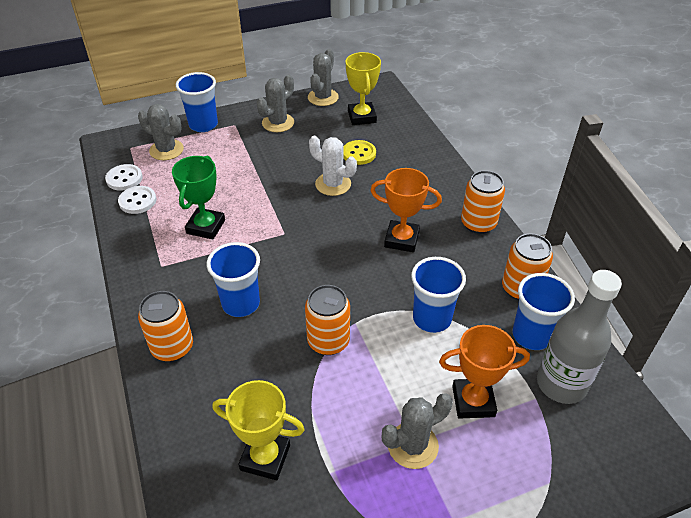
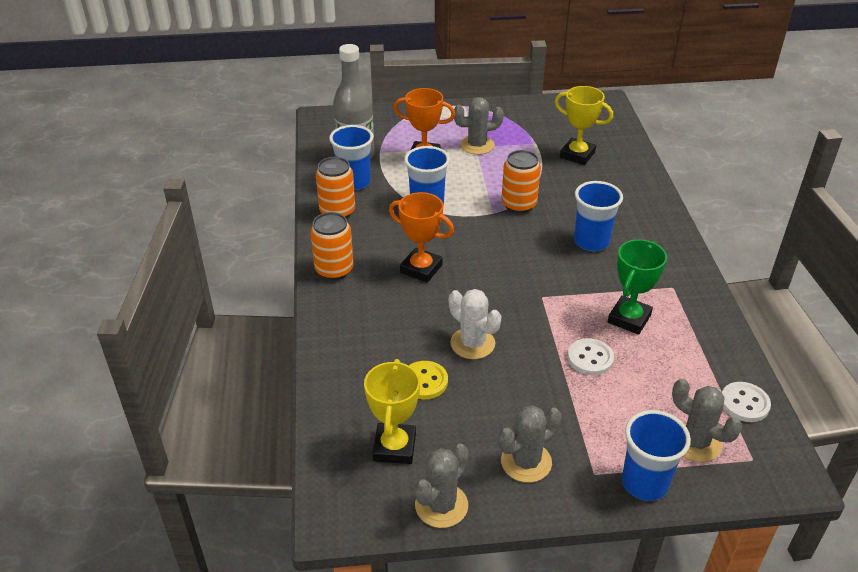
camera: 165 degrees left, 5 degrees down
(137, 201) = (717, 366): white button -> white button (590, 358)
(172, 347) = (650, 221): orange can -> none

